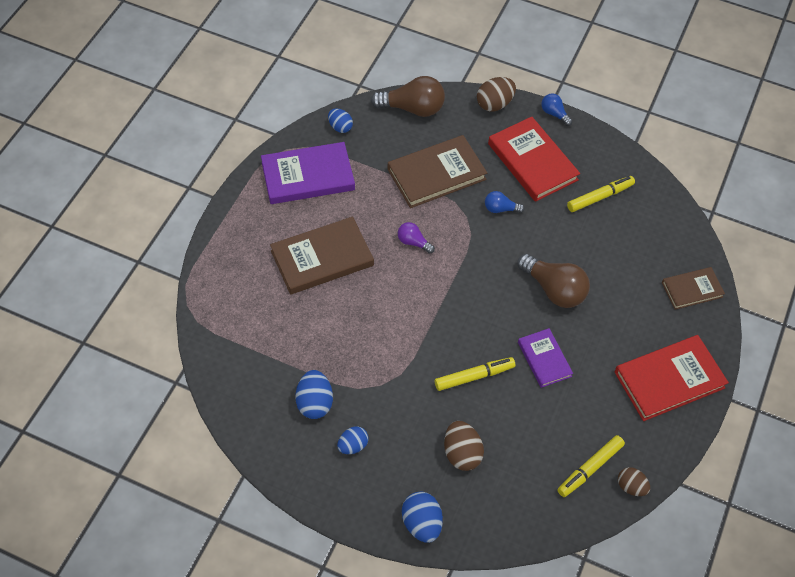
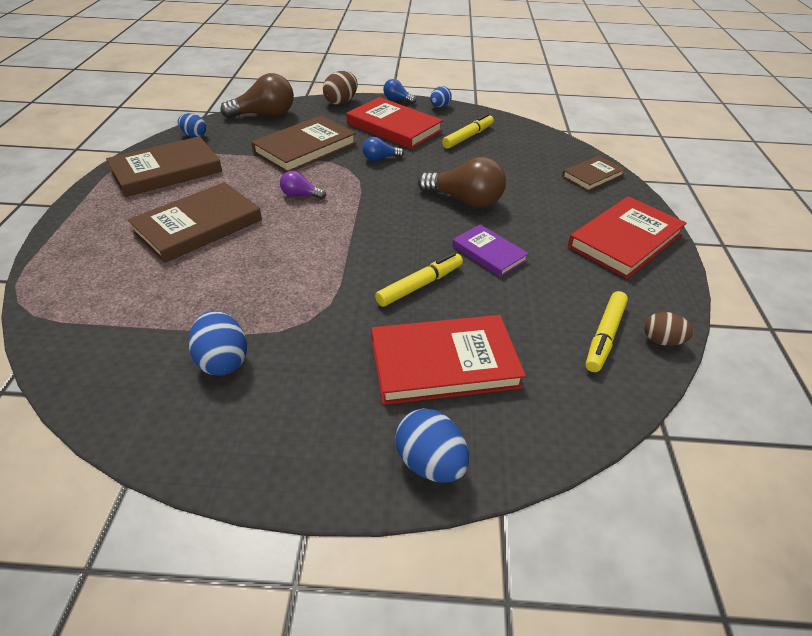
camera: 20 degrees left, 15 degrees down
(308, 176) = (166, 171): purple book -> brown book
(353, 445) = (292, 395): blue egg -> blue egg (439, 107)
(462, 453) = (444, 363): brown egg -> red book

